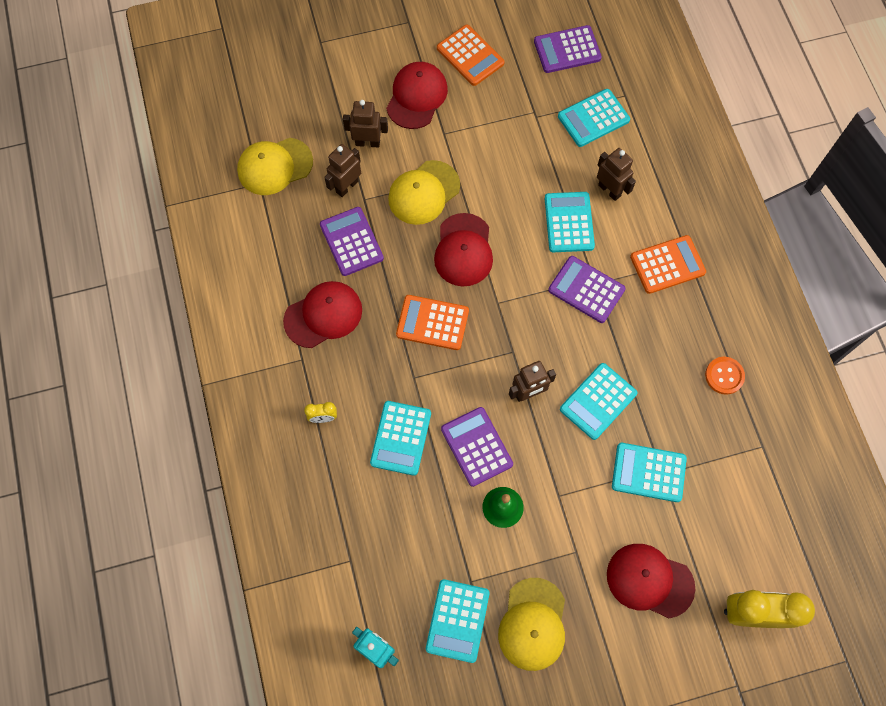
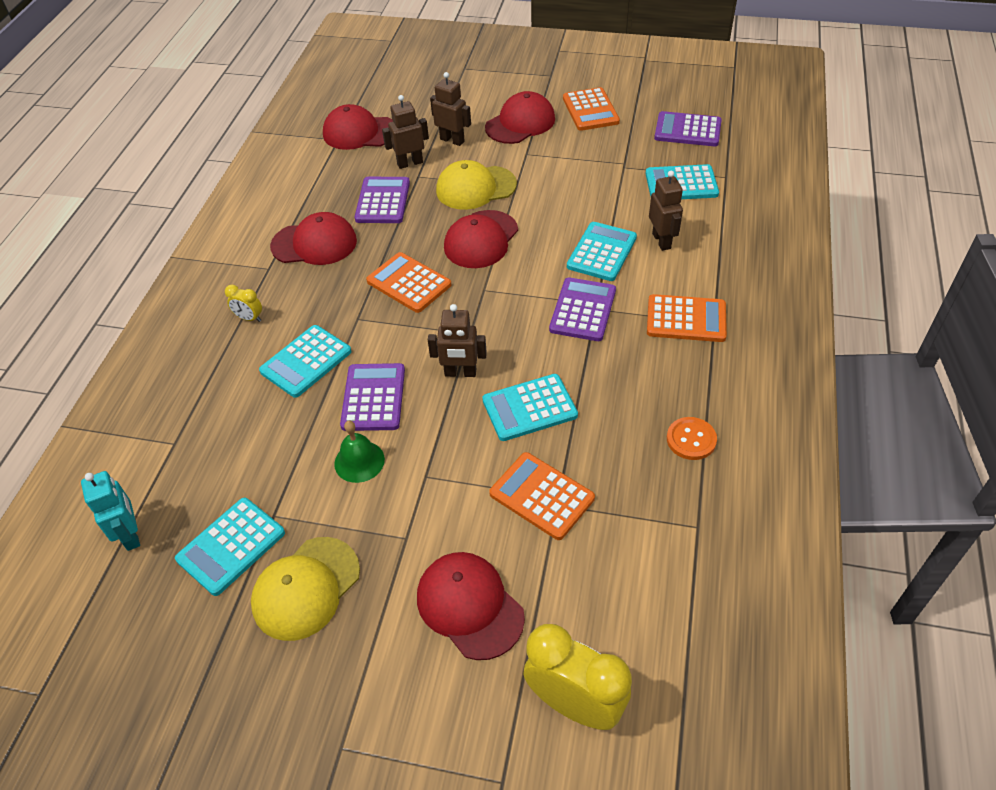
camera: 30 degrees right, 20 degrees down
(275, 166) = (360, 132): yellow cap -> red cap
(586, 290) = (583, 310): purple calculator -> purple calculator turned 45 degrees clockwise
(648, 472) = (541, 496): turquoise calculator -> orange calculator

